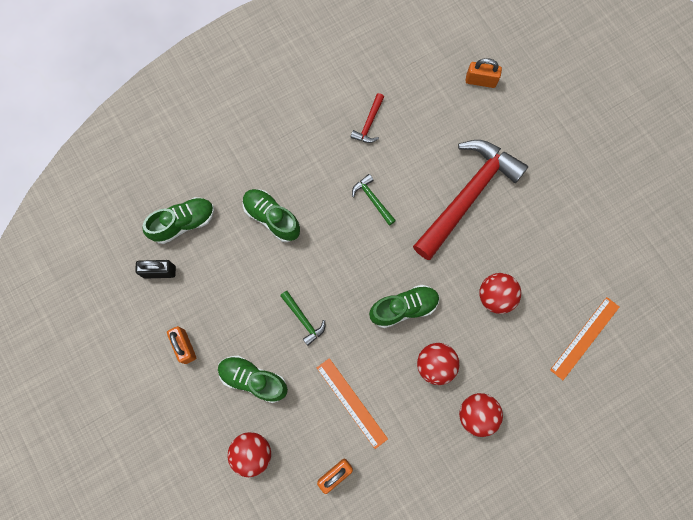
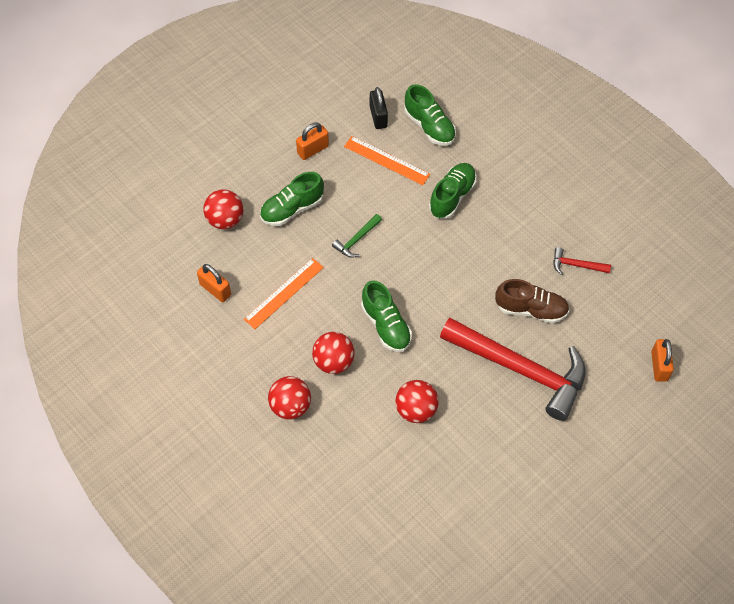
camera: 80 degrees right, 15 degrees down
(253, 379) = (292, 209): green shoe -> green shoe turned 135 degrees counterclockwise
(372, 199) = (493, 281): green hammer -> none
(408, 173) = (531, 309): none -> brown shoe
(584, 338) = (389, 504): orange ruler -> orange ruler (386, 160)

